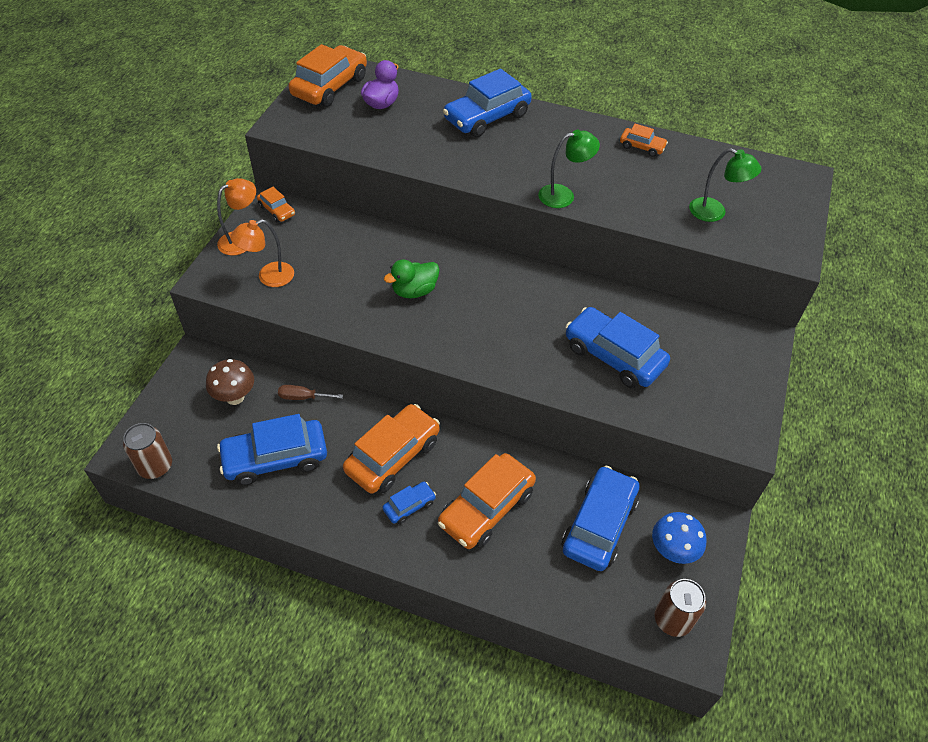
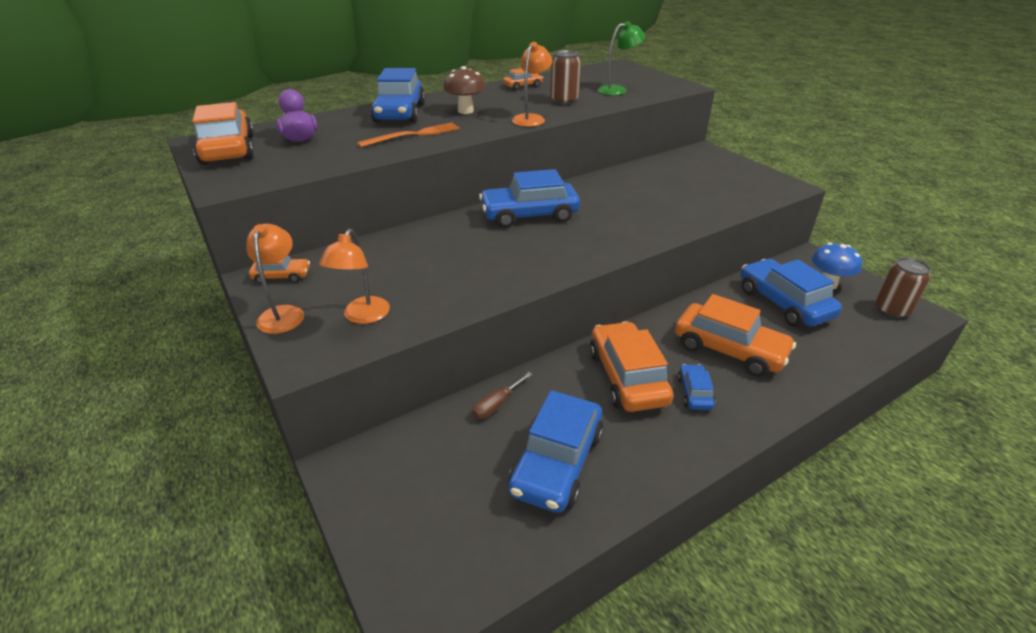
camera: 50 degrees left, 15 degrees down
(155, 466) = (465, 588): brown can -> brown can (564, 101)
(235, 397) = (439, 458): brown mushroom -> brown mushroom (465, 111)
(414, 291) = (498, 247): green duck -> none
(451, 152) = (413, 135): none -> orange fork
(486, 508) = (729, 349): orange car -> orange car turned 45 degrees counterclockwise
(563, 195) = (531, 119): green lamp -> orange lamp
(613, 356) = (669, 198): blue car -> blue car (529, 215)

